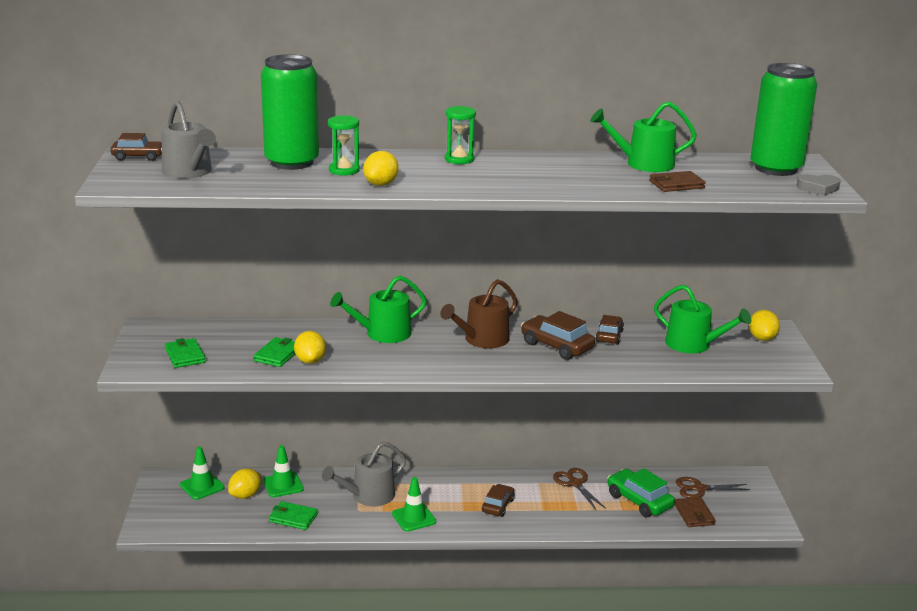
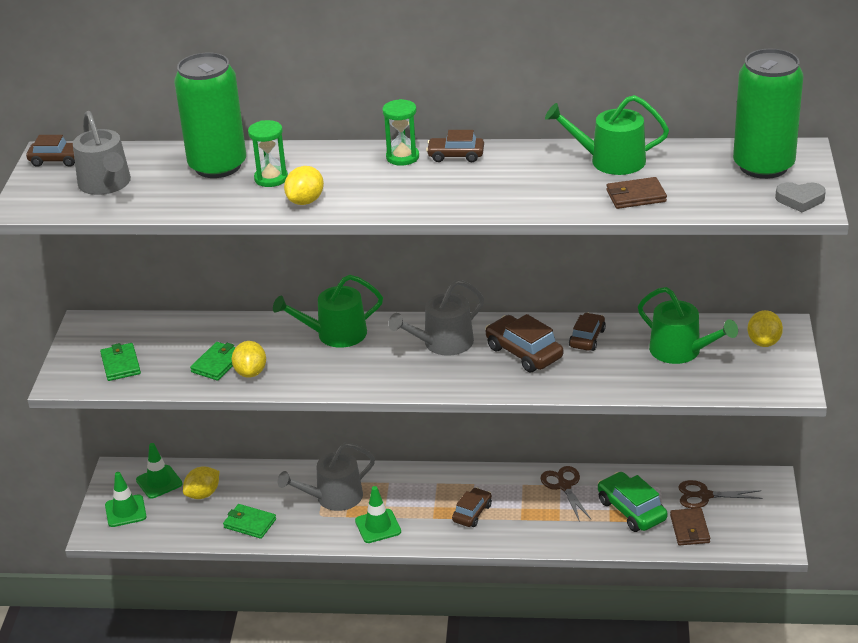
camera: 10 degrees right, 10 degrees up
(283, 485) = (244, 482): green traffic cone -> green traffic cone (125, 511)
(482, 340) = (443, 343): brown watering can -> grey watering can
(506, 159) = (456, 155): none -> brown car

